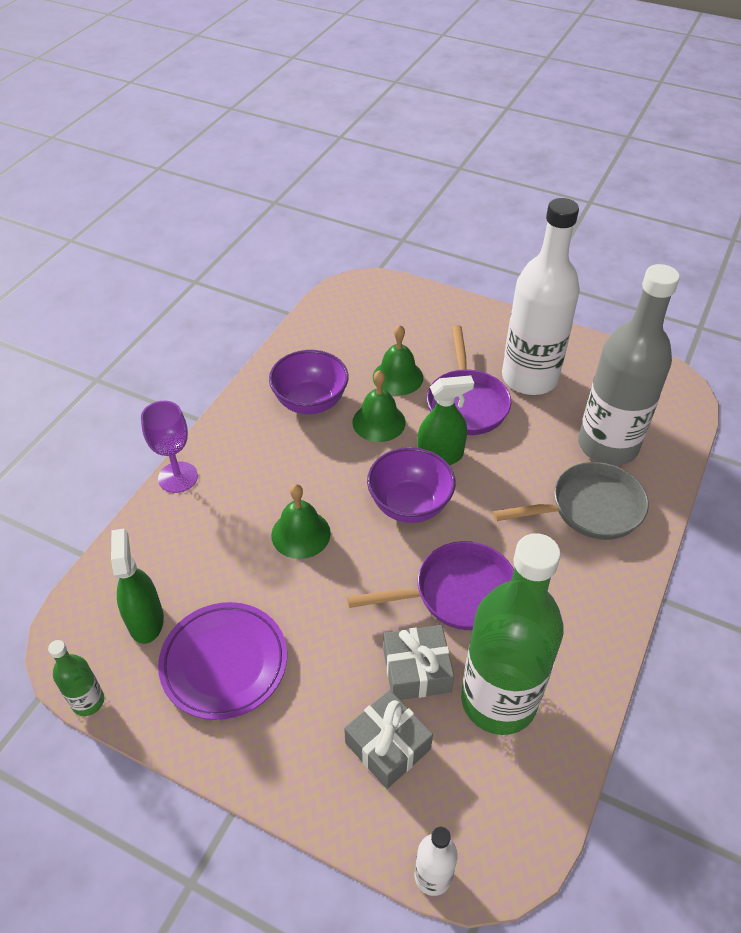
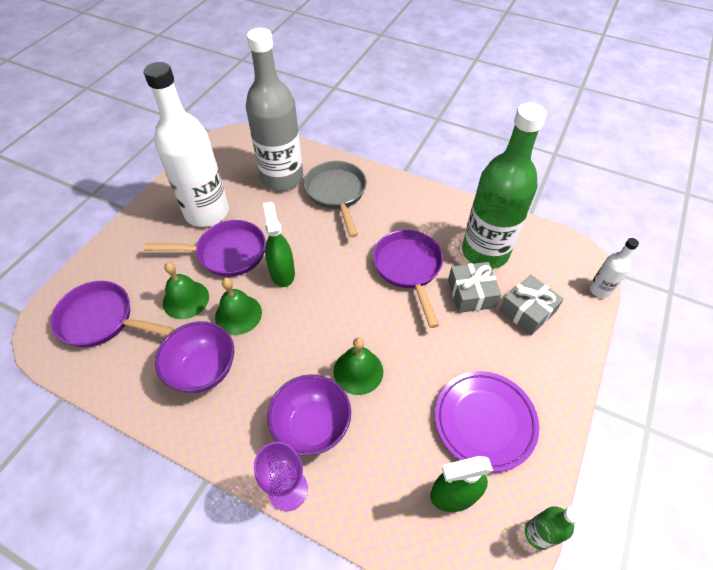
camera: 90 degrees left, 5 degrees up
(371, 321) = (102, 320): none -> purple pan
(409, 505) = (330, 294): purple bowl -> purple bowl (312, 426)

